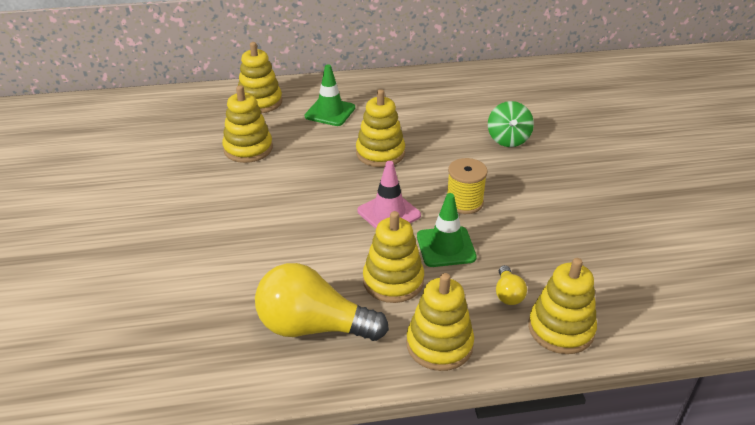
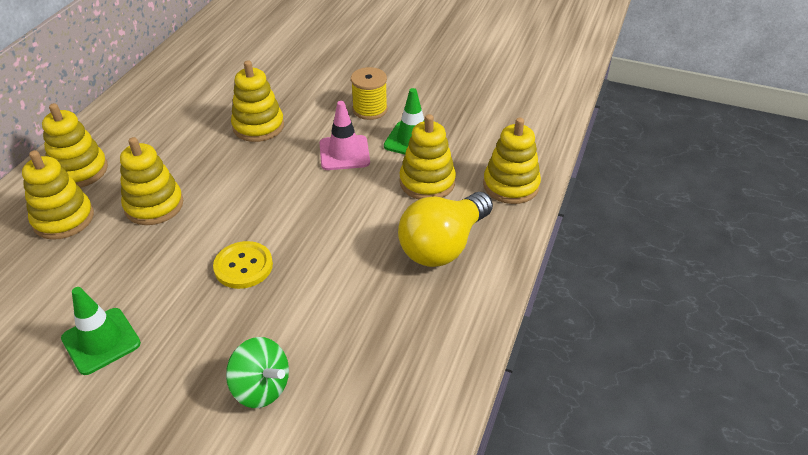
camera: 60 degrees left, 5 degrees up
(212, 219) = (243, 266): none -> yellow button
(330, 112) = (159, 132): green traffic cone -> green traffic cone (101, 341)
(508, 139) = (316, 56): green spinning top -> green spinning top (261, 388)
(508, 294) = (486, 132): yellow light bulb -> none
(560, 329) = (536, 125): yellow stacking toy -> yellow stacking toy (63, 219)

